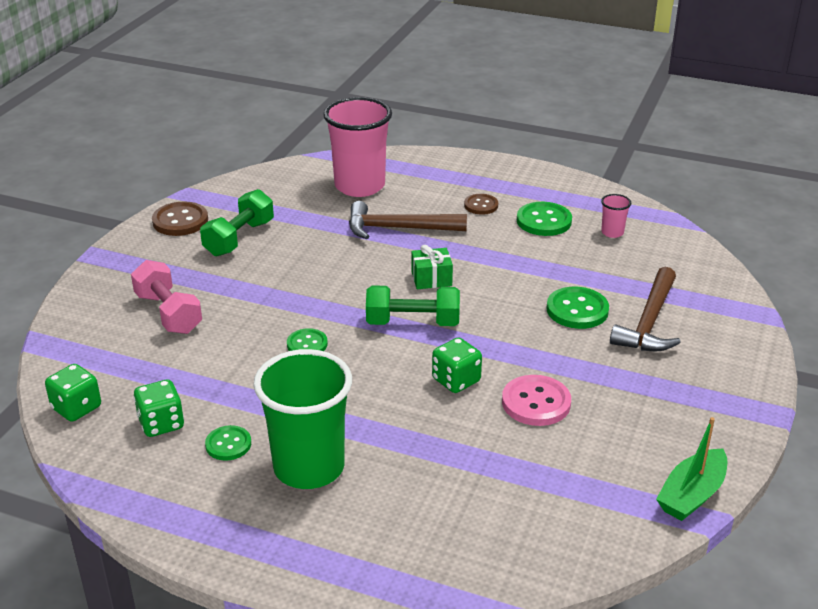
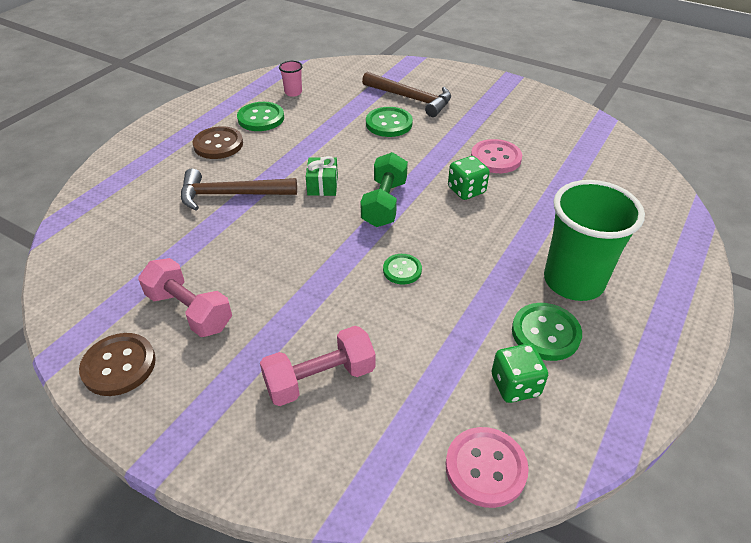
camera: 80 degrees left, 10 degrees up
(76, 408) = (485, 468): green dice -> pink button
(228, 444) = (545, 333): green button -> green button, size x1.58
(239, 238) = (189, 311): green dumbbell -> pink dumbbell
(359, 186) = (135, 211): pink cup -> none
(398, 228) = (231, 195): brown hammer -> brown hammer turned 75 degrees clockwise
(481, 205) = (218, 144): brown button -> brown button, size x1.58
(692, 495) = (585, 117): green boat -> none

